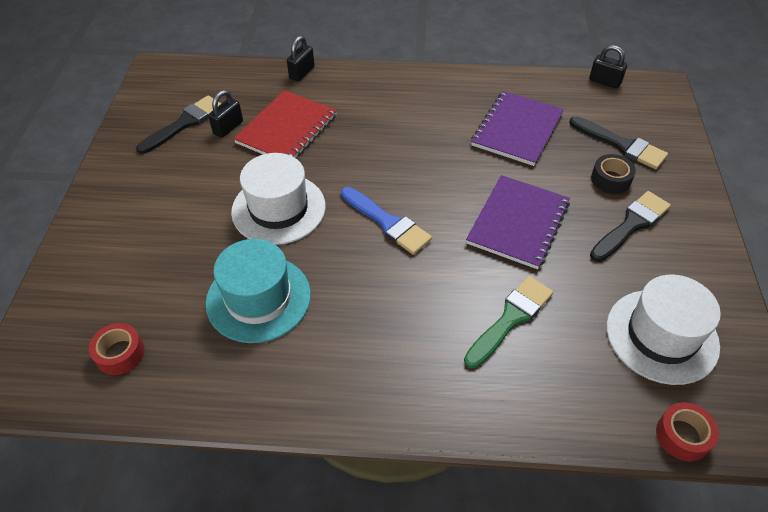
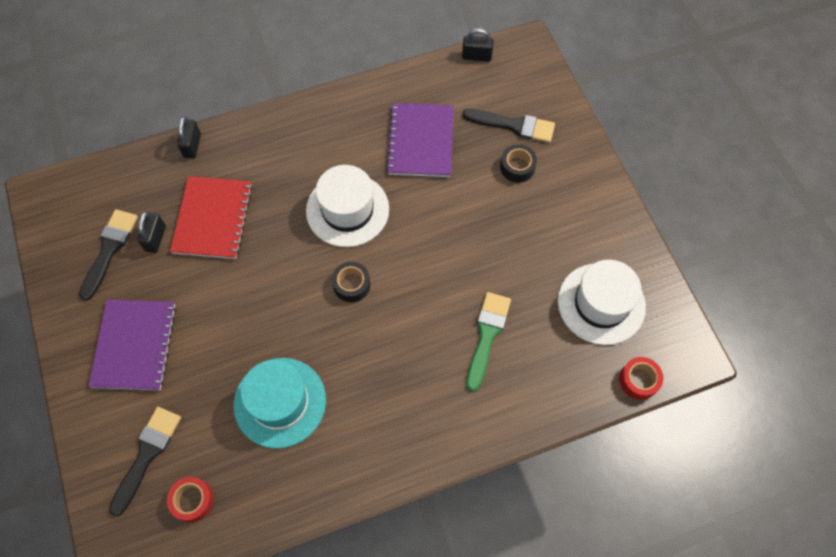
camera: 25 degrees left, 15 degrees up
(278, 209) = (251, 308): white hat -> white hat (347, 210)
(387, 222) = (351, 285): blue brush -> black tape
(518, 223) = (459, 242): purple notebook -> purple notebook (134, 345)
(631, 225) = (548, 208): black brush -> black brush (147, 455)

